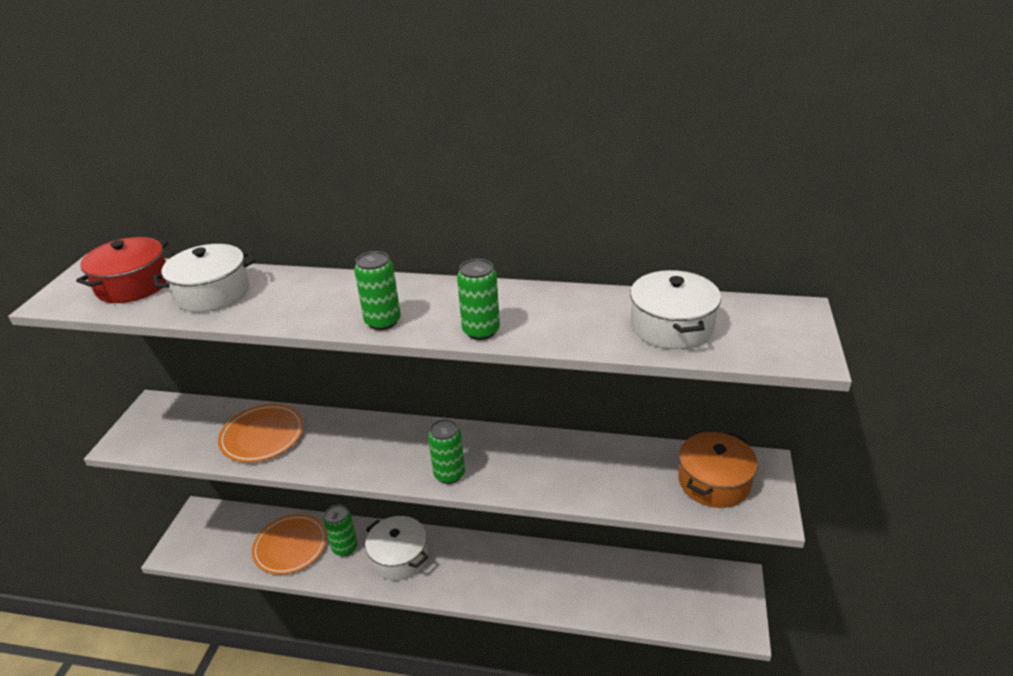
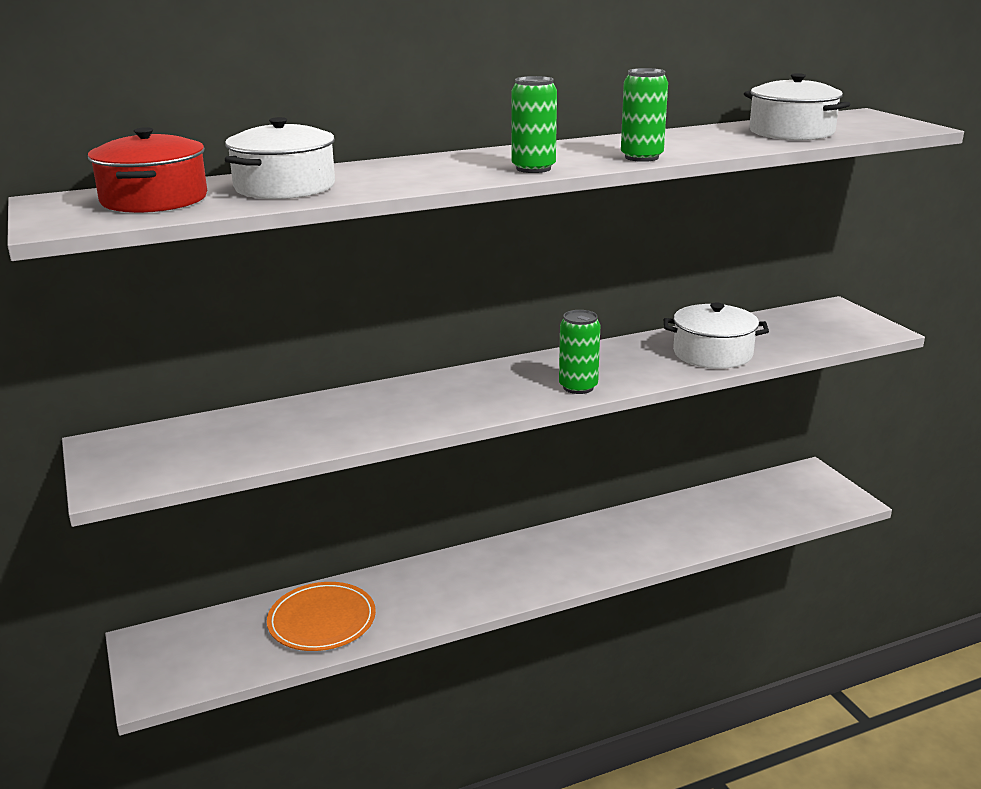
camera: 35 degrees left, 10 degrees down
(262, 435) = (312, 423): orange plate -> none
(345, 547) = (395, 595): green can -> none
(399, 557) = (472, 578): white pot -> white pot (712, 353)
(714, 482) = (813, 326): orange pot -> none

